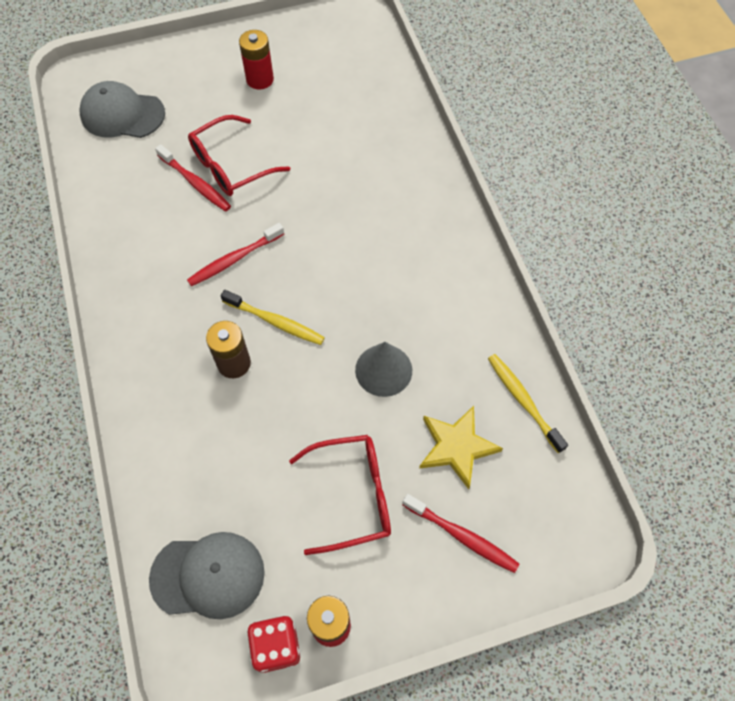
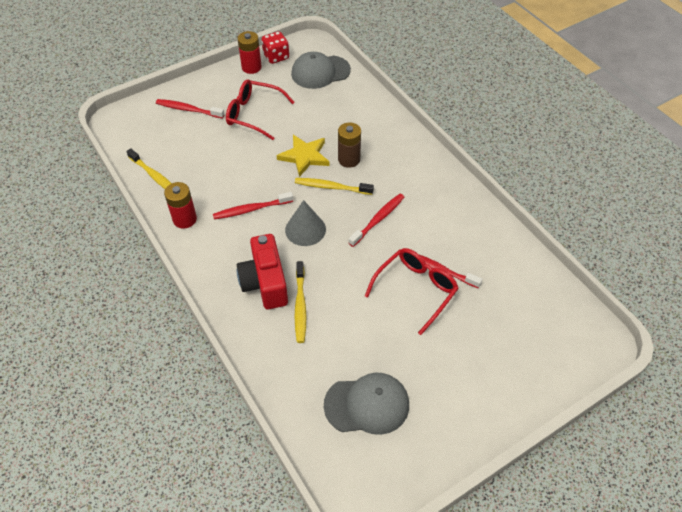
camera: 165 degrees right, 10 degrees down
(122, 114) = (535, 316): grey cap -> grey cap (367, 405)
(260, 79) = (431, 384): red battery -> red battery (184, 219)
(353, 495) = (253, 114): red glasses -> red glasses turned 45 degrees clockwise
(363, 177) = (300, 306): none -> yellow toothbrush
(383, 370) = (250, 175): grey cone -> grey cone (305, 229)
(393, 312) = (251, 209): none -> red toothbrush
(396, 211) = (265, 282): none -> red camera
(457, 446) = (196, 146): yellow star -> yellow star (304, 156)

